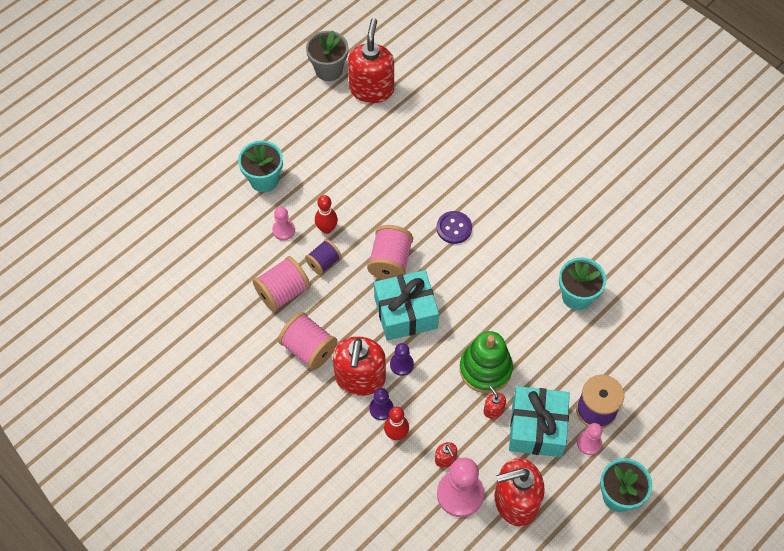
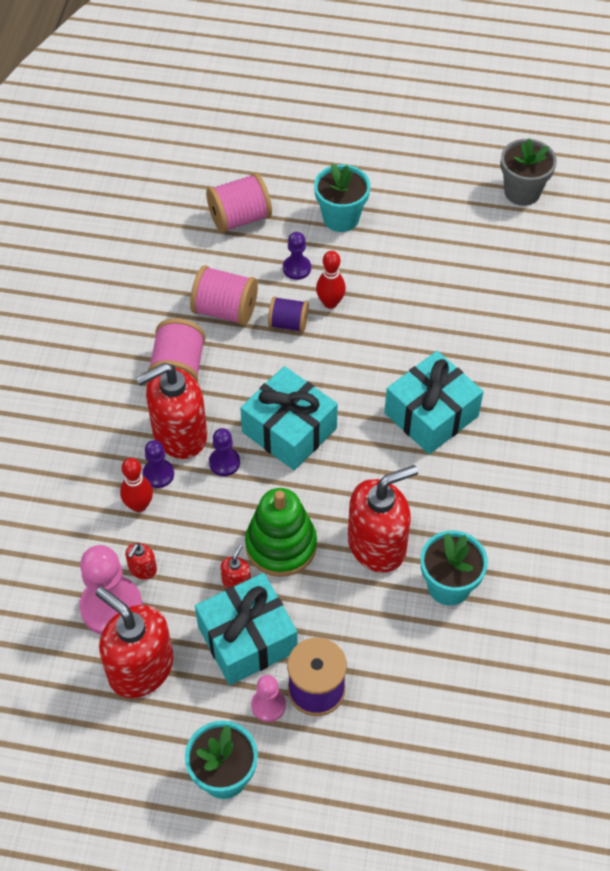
camera: 55 degrees right, 5 degrees down
(283, 230) = (296, 268): pink pawn -> purple pawn
(371, 89) = (535, 241): red soap dispenser -> red soap dispenser (377, 545)
(390, 261) = (339, 380): pink spool -> pink spool (240, 218)
(454, 228) = (431, 414): purple button -> turquoise gift

